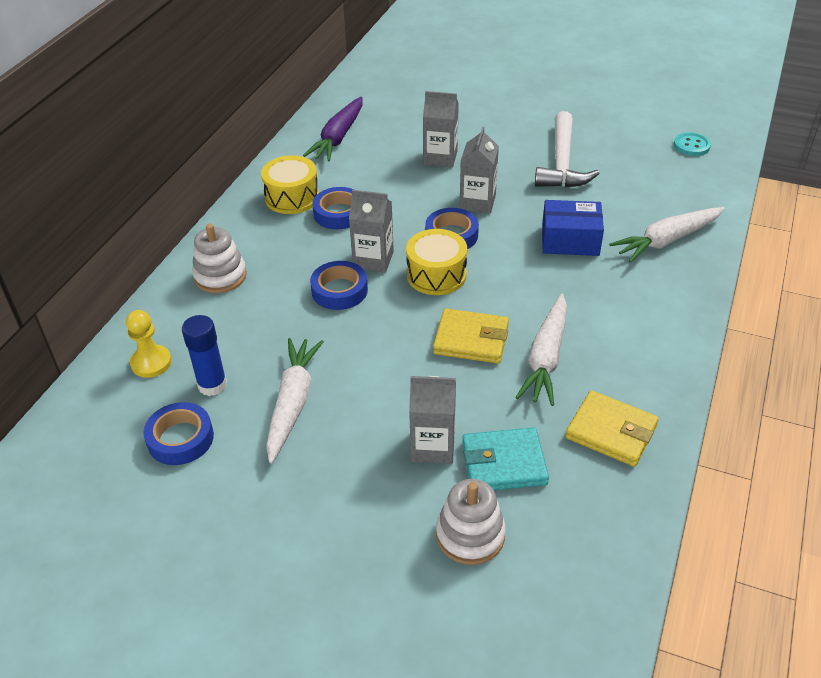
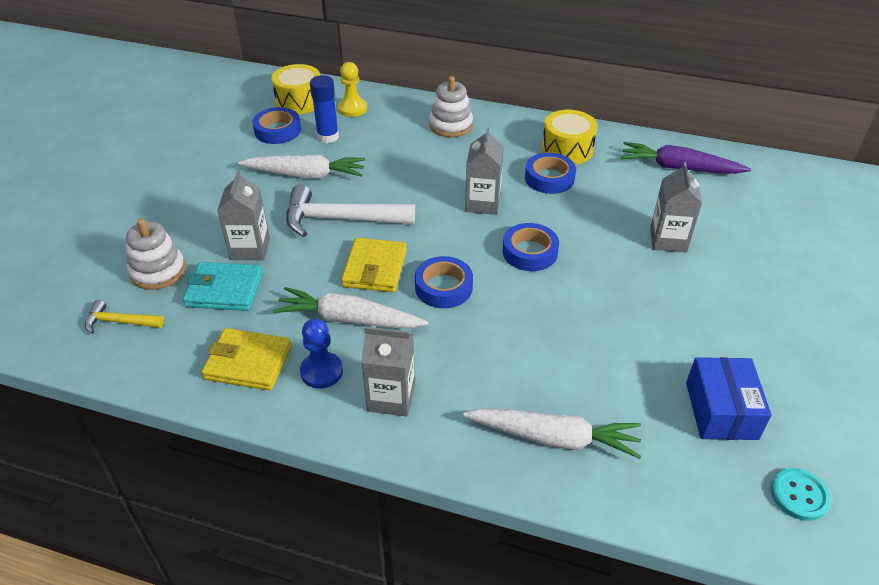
camera: 85 degrees right, 0 degrees up
(339, 290) = (438, 187): blue tape -> blue tape (443, 287)
(436, 275) = (465, 244): yellow drum -> yellow drum (299, 101)
(477, 202) = (592, 270): grey carton -> grey carton (391, 397)
(504, 463) = (224, 290): turquoise wallet -> turquoise wallet turned 75 degrees counterclockwise
(560, 560) = (120, 322): none -> yellow hammer
(562, 163) = (696, 343): white hammer -> white hammer (341, 219)
(570, 240) = (538, 344): blue box -> blue box (721, 410)
(611, 432) = (248, 362): yellow wallet -> yellow wallet turned 75 degrees clockwise
(616, 375) = (321, 371): none -> blue pawn
(666, 240) = (554, 438): white carrot -> white carrot turned 135 degrees clockwise

